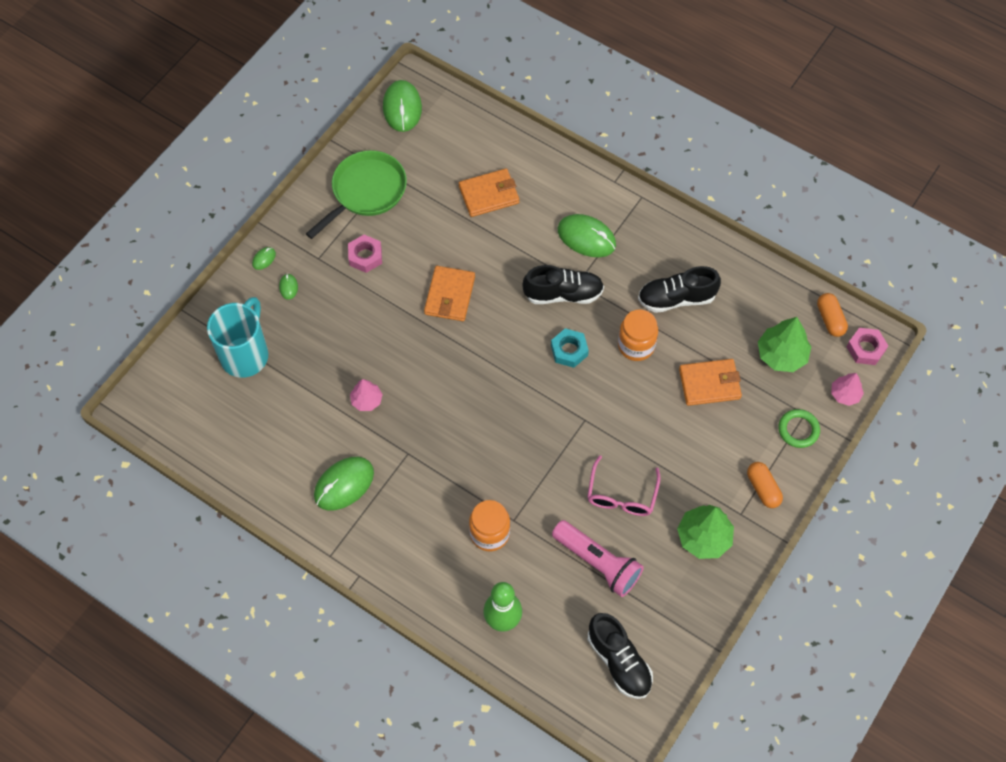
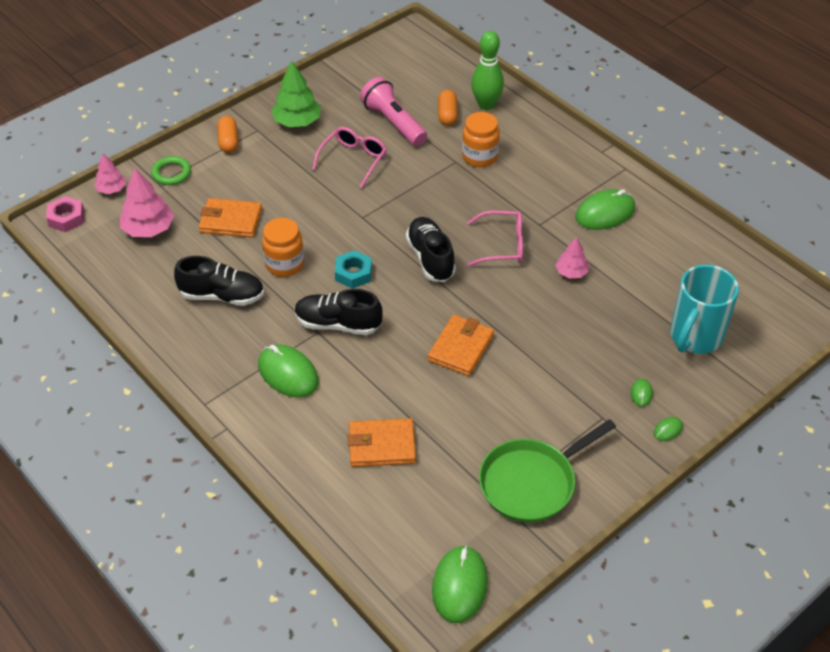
camera: 165 degrees left, 15 degrees down
(365, 256) = (546, 407): pink nut -> none
(438, 417) = (503, 245): none -> pink glasses
(619, 661) = (402, 68): black shoe -> black shoe (430, 258)
(781, 355) = (148, 229): green tree -> pink tree
(830, 319) = (82, 247): orange capsule -> orange capsule (447, 115)

